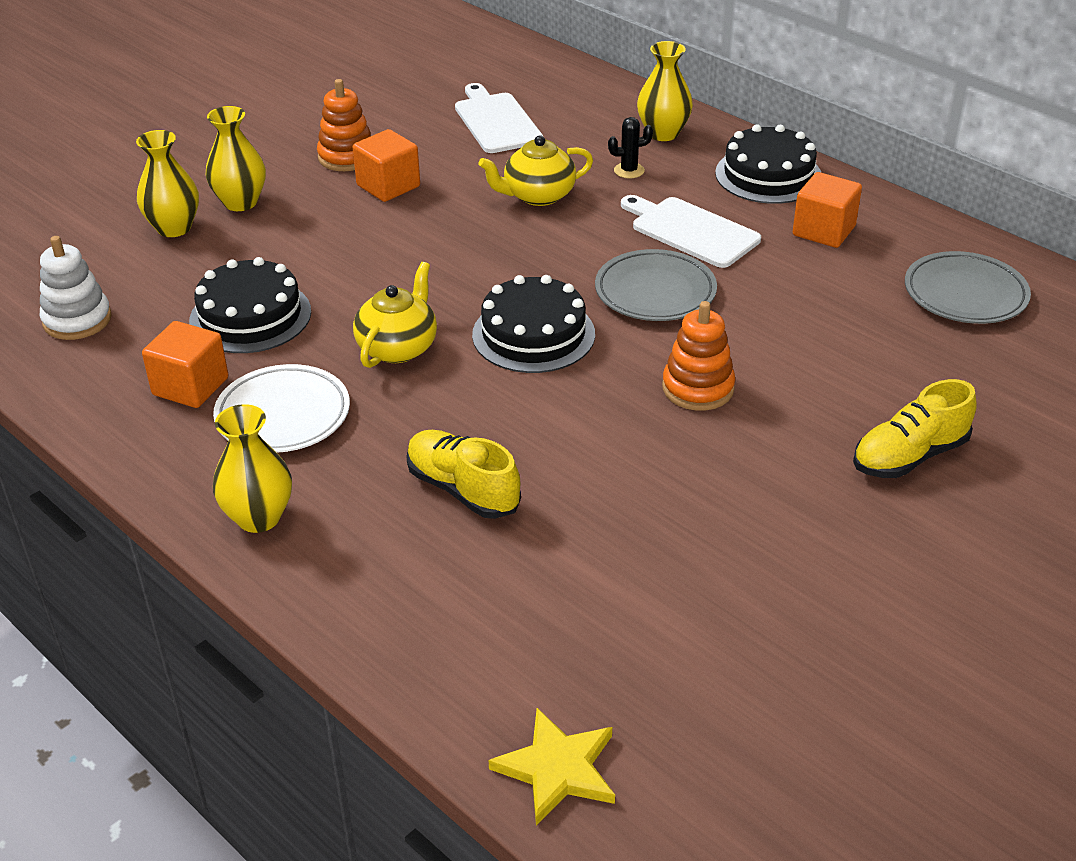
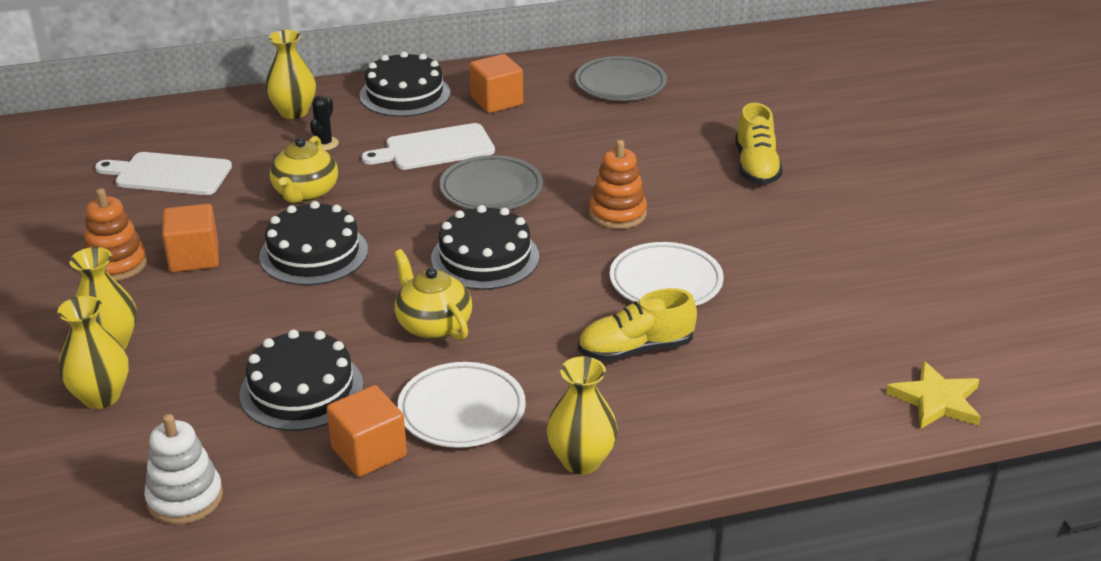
camera: 60 degrees left, 5 degrees down
(449, 239) = (313, 253): none -> black cake
(602, 468) = (666, 282): none -> white plate

